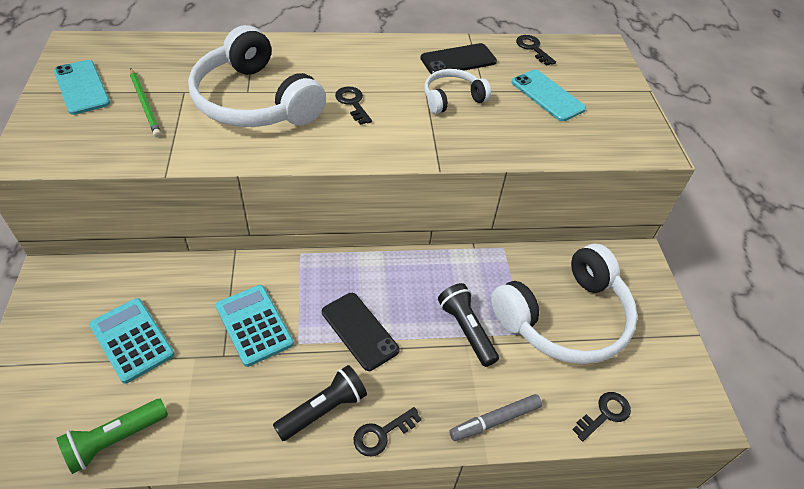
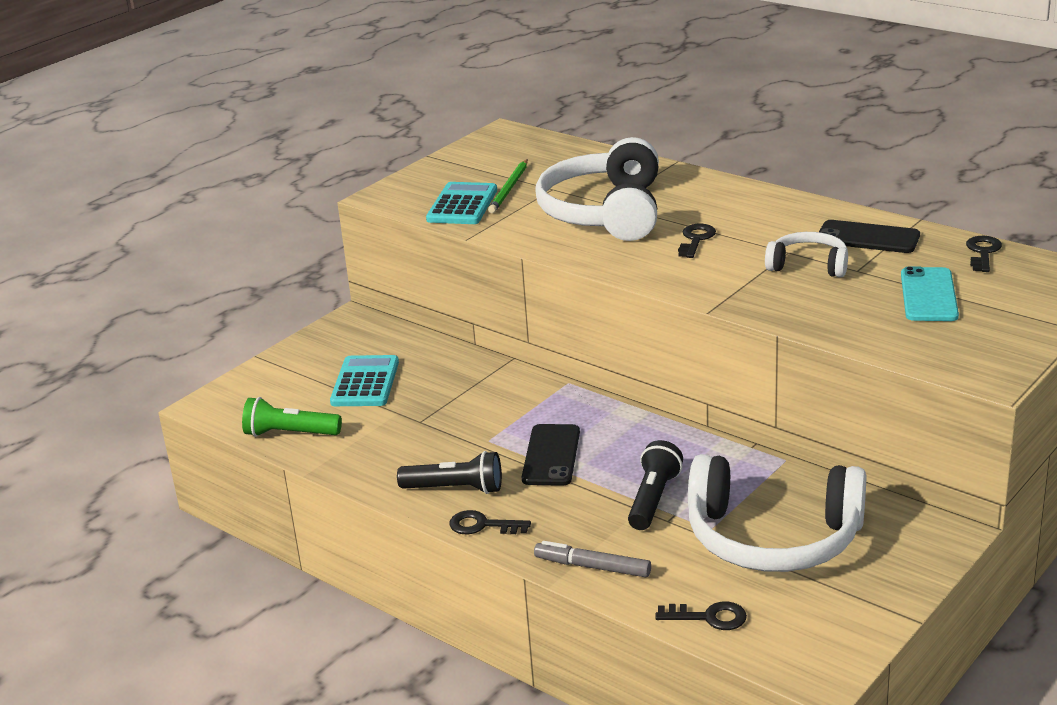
camera: 50 degrees right, 20 degrees down
(82, 87) = (474, 163): turquoise phone -> none
(254, 325) = (467, 413): turquoise calculator -> turquoise calculator (462, 205)

